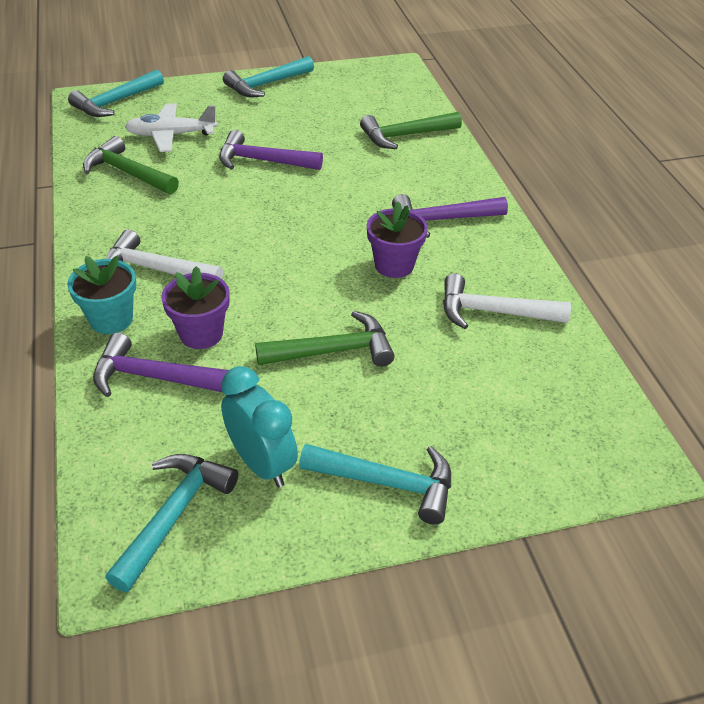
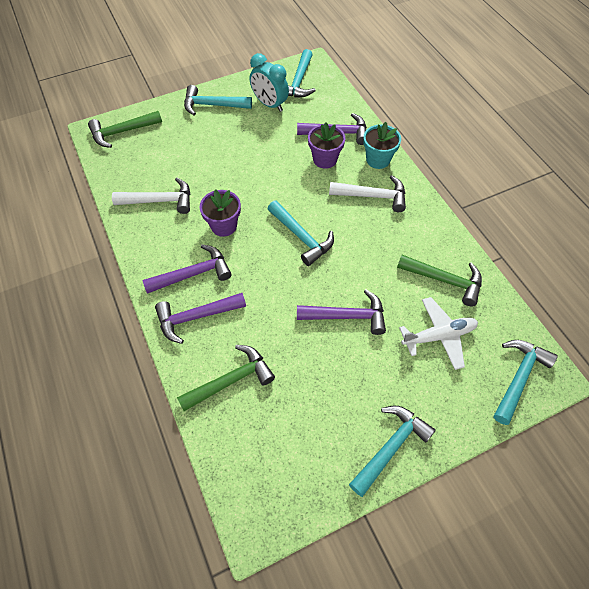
camera: 170 degrees right, 15 degrees up
(285, 236) = (302, 237): none -> turquoise hammer
(334, 351) = (250, 161): green hammer -> green hammer (122, 132)
(440, 183) = (196, 317): none -> purple hammer

